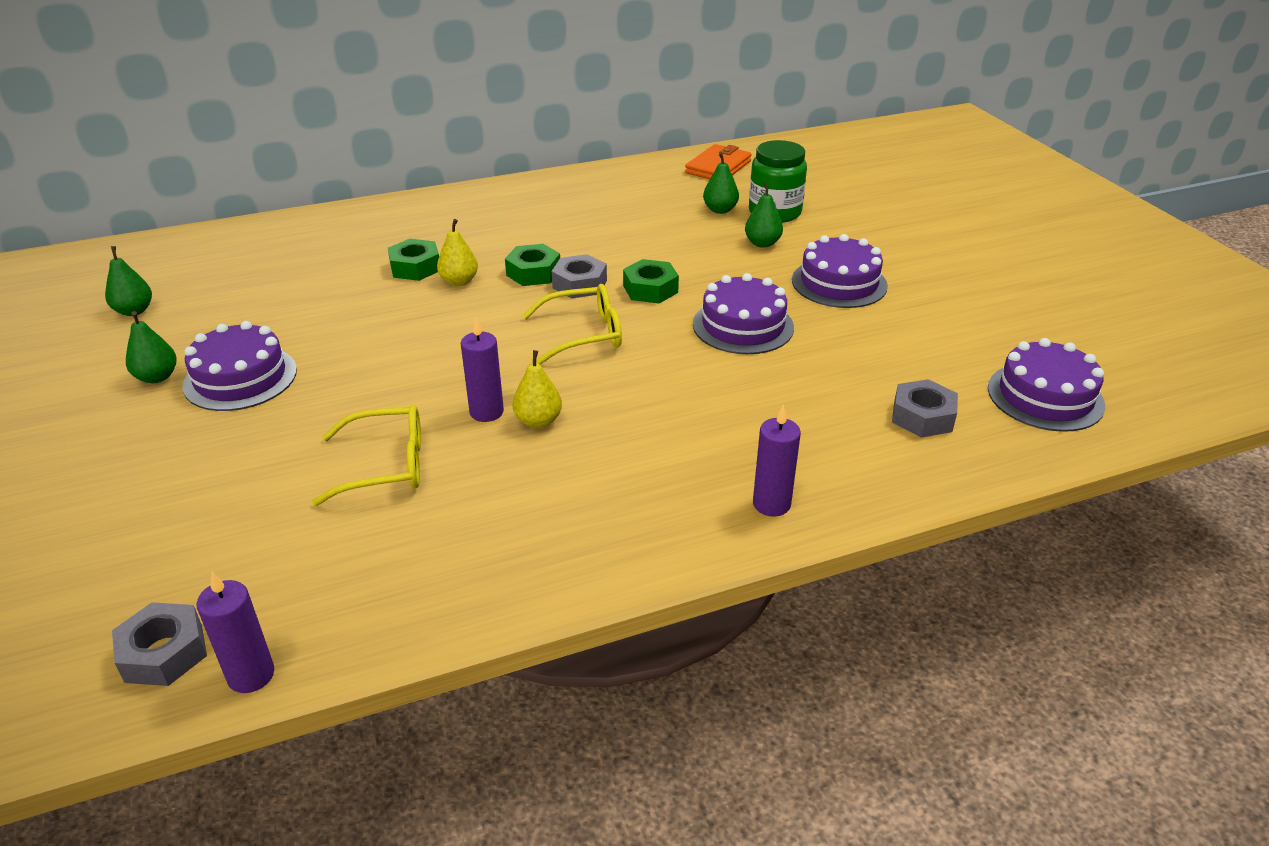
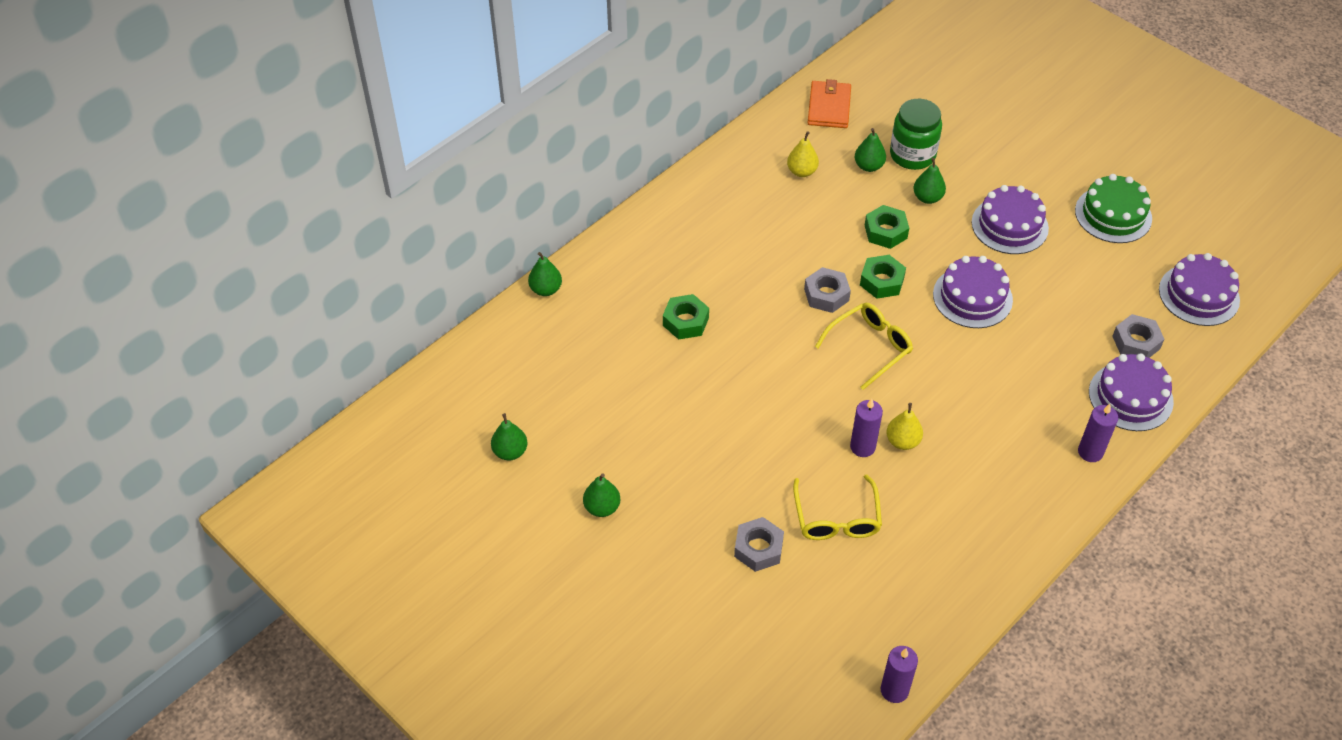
camera: 25 degrees left, 15 degrees up
(164, 653) = (832, 699): grey nut -> grey nut (758, 548)
(240, 378) = (664, 484): purple cake -> purple cake (1130, 397)
(316, 216) = (546, 289): none -> green pear
(385, 465) = (836, 518): yellow glasses -> yellow glasses turned 120 degrees clockwise
(459, 281) = (733, 325): yellow pear -> yellow pear (802, 171)
(533, 272) = (781, 294): green nut -> green nut (885, 231)
(976, 303) = (1113, 214): none -> green cake

